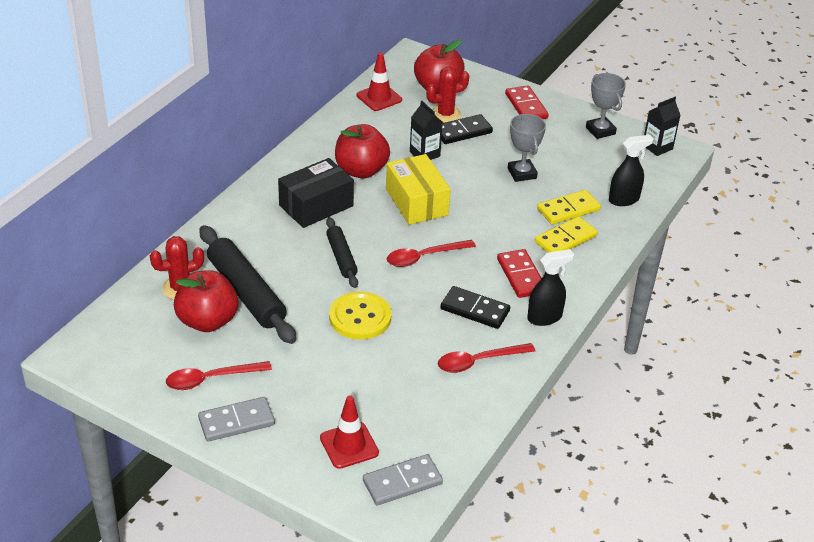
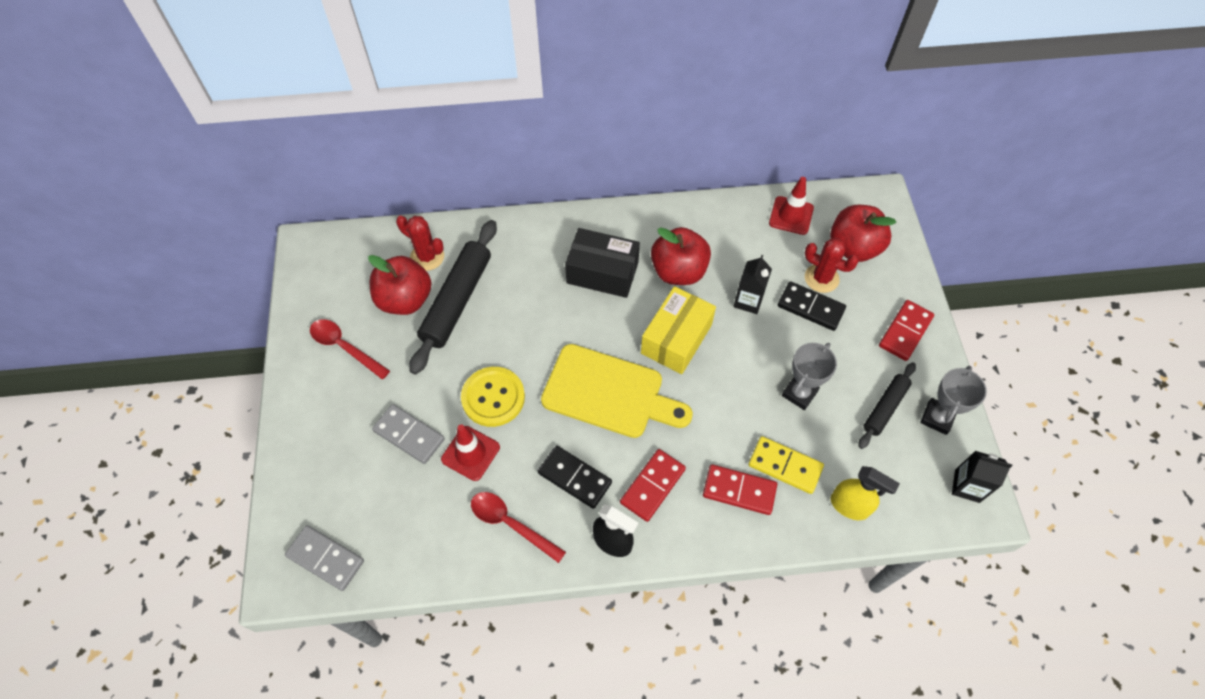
camera: 55 degrees right, 20 degrees up
(236, 422) = (312, 396): grey domino -> grey domino (409, 435)
(341, 257) = (554, 334): black rolling pin -> black rolling pin (885, 408)
(349, 445) = (340, 491): red traffic cone -> red traffic cone (470, 453)
(424, 257) = (609, 393): red spoon -> yellow cutting board
(475, 310) = (575, 478): black domino -> black domino turned 45 degrees counterclockwise
(565, 239) = (739, 491): yellow domino -> red domino
(624, 199) = (849, 506): black spray bottle -> yellow spray bottle

